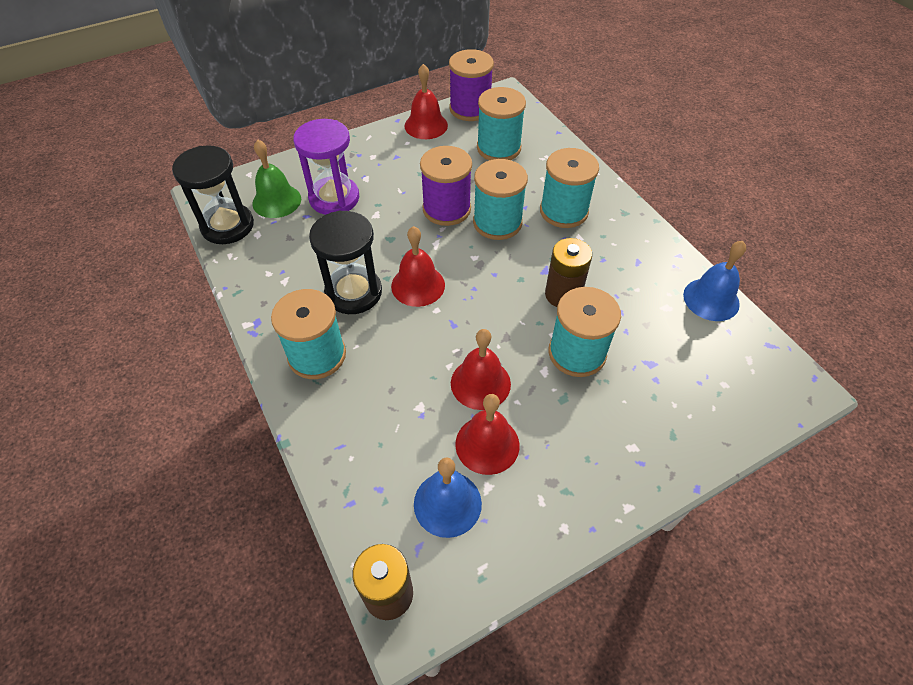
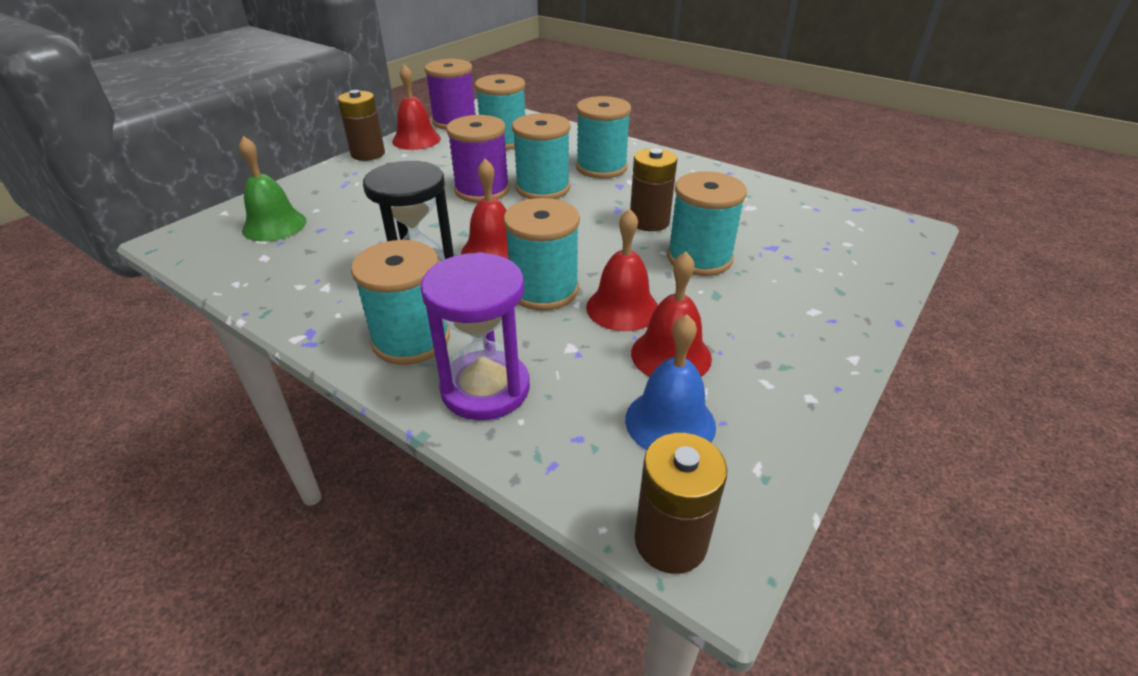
camera: 25 degrees left, 15 degrees down
(227, 226) = (218, 259): black hourglass -> none
(334, 198) = (347, 208): purple hourglass -> purple hourglass (485, 388)
(379, 133) = (368, 154): none -> brown battery
(432, 342) = (544, 290): none -> turquoise spool
(711, 299) = (782, 192): blue bell -> none

